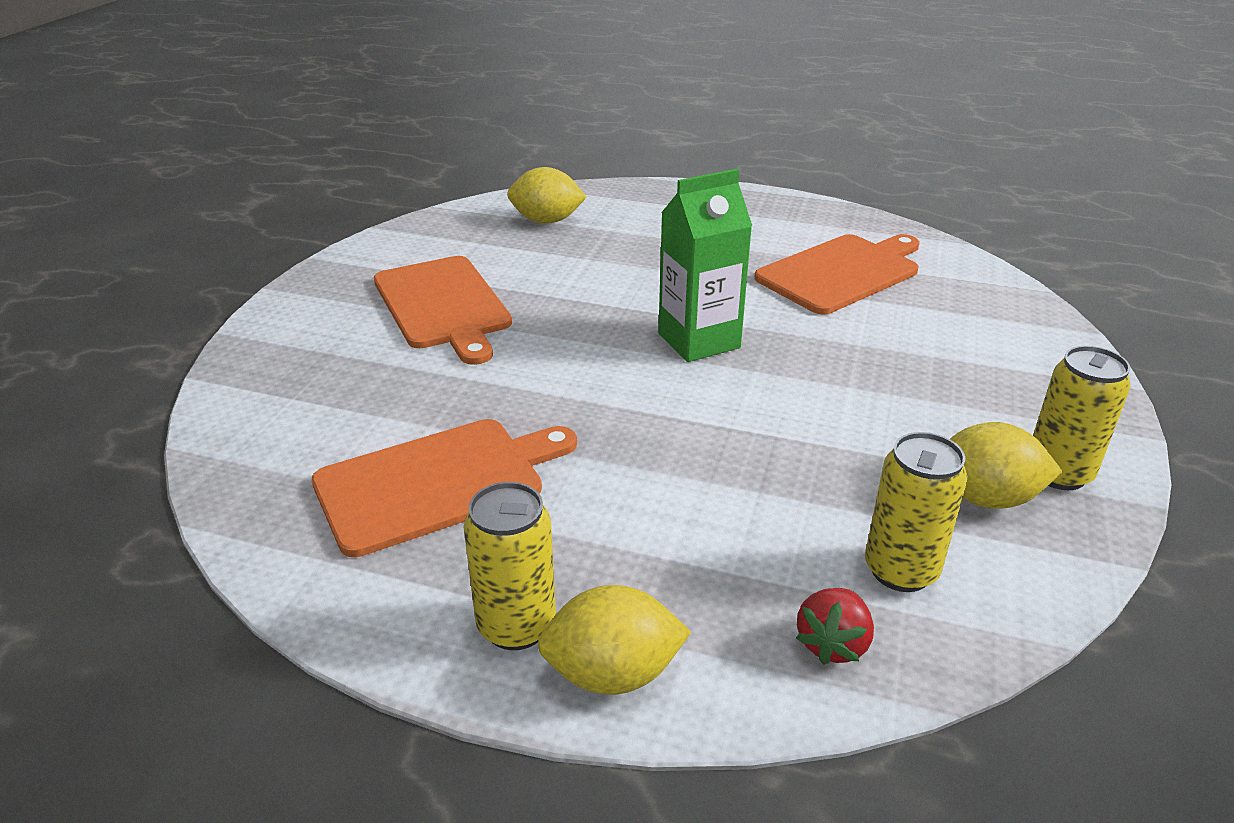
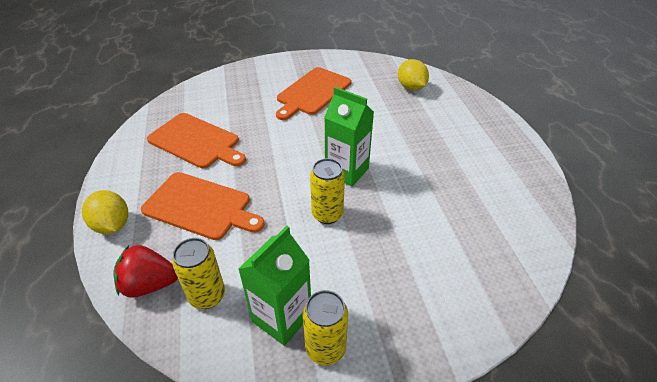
camera: 60 degrees right, 10 degrees up
(516, 625) = (128, 192): yellow can -> yellow can (327, 214)
(832, 644) = (149, 284): red strawberry -> red strawberry, size x1.50
(841, 272) = (466, 200): orange cutting board -> orange cutting board (200, 206)
(985, 498) = (282, 317): yellow lemon -> green carton

